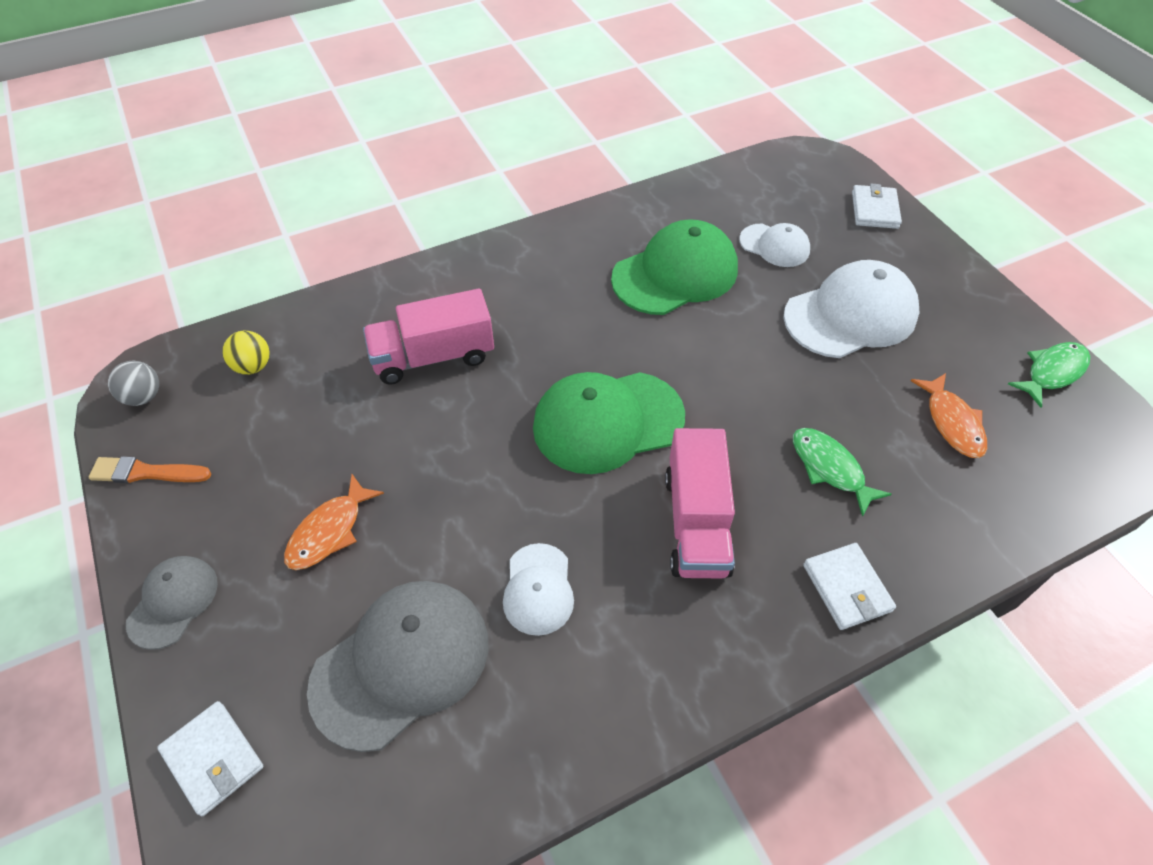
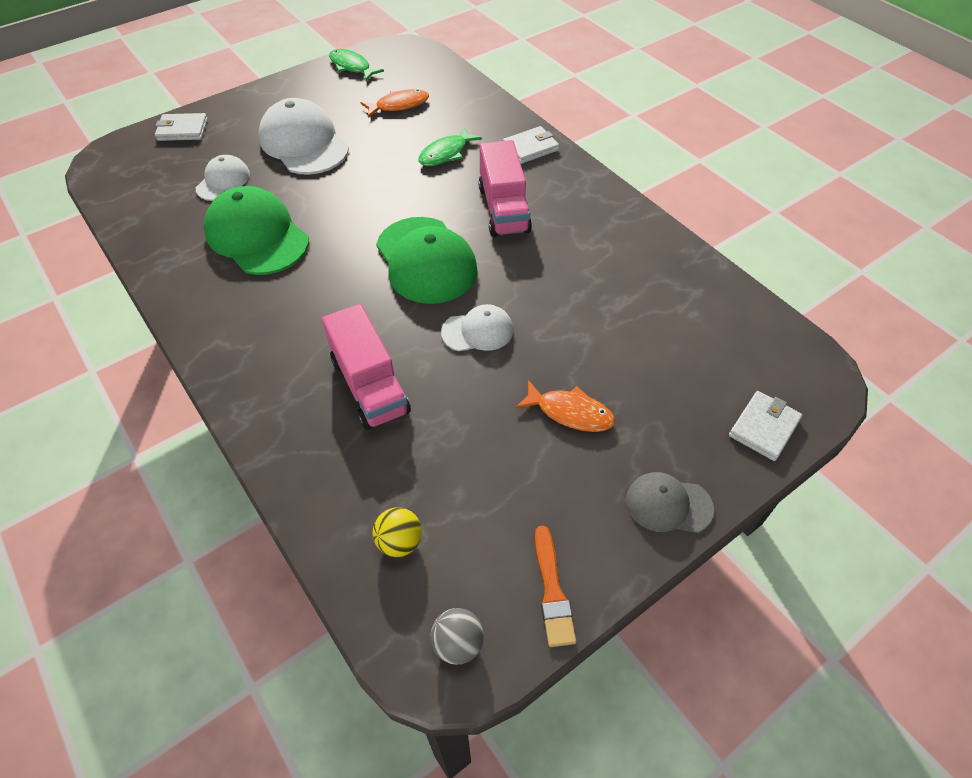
camera: 100 degrees left, 0 degrees up
(401, 663) = (656, 339): grey cap -> none
(538, 589) = (577, 278): white cap -> white cap (478, 331)
(696, 523) = (503, 209): pink truck -> pink truck turned 90 degrees clockwise

